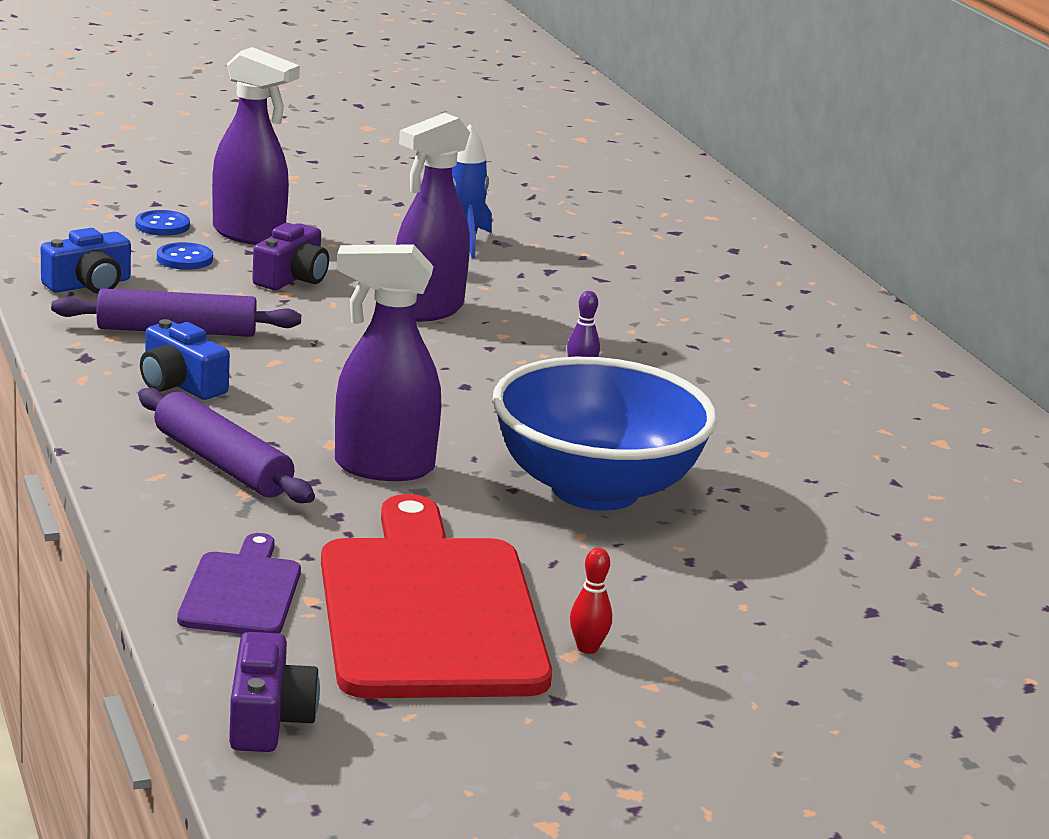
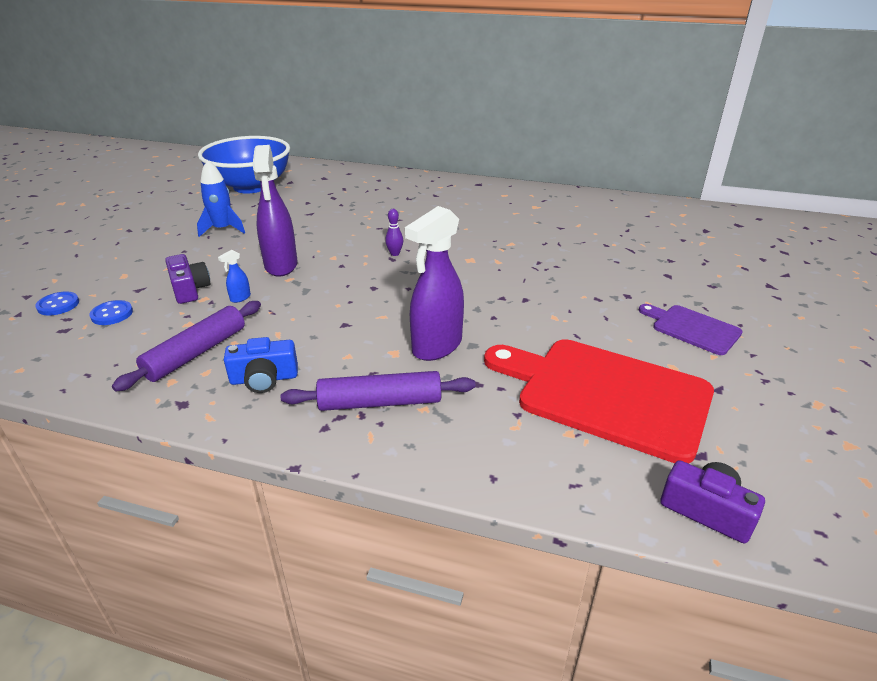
camera: 50 degrees left, 10 degrees up
(89, 285) = (88, 362): blue camera -> none
(241, 591) = (544, 458): purple cutting board -> purple cutting board (692, 328)
(249, 235) = (118, 282): purple spray bottle -> none
(316, 313) = (240, 298): none -> blue spray bottle
(587, 648) = (669, 360): red bowling pin -> none
(595, 489) = (512, 295): blue bowl -> blue bowl (251, 186)

